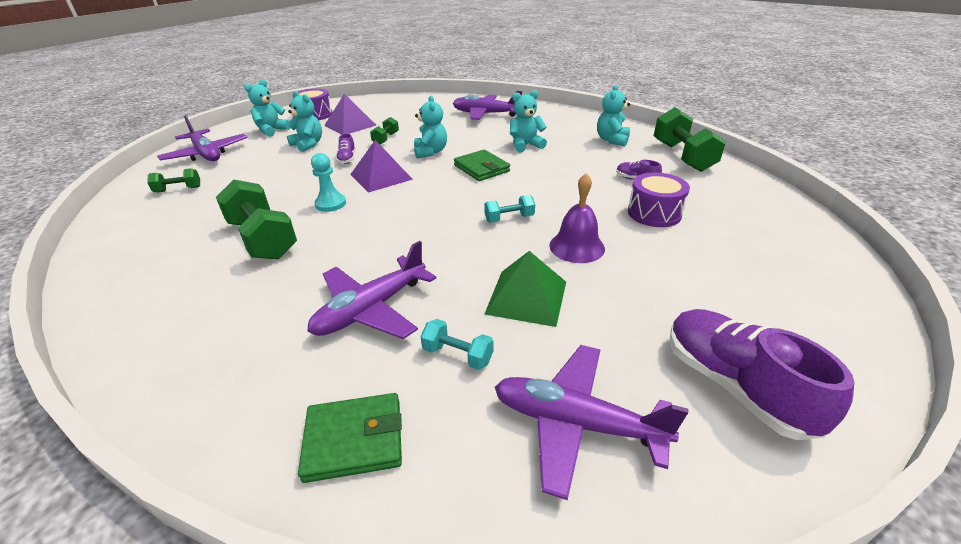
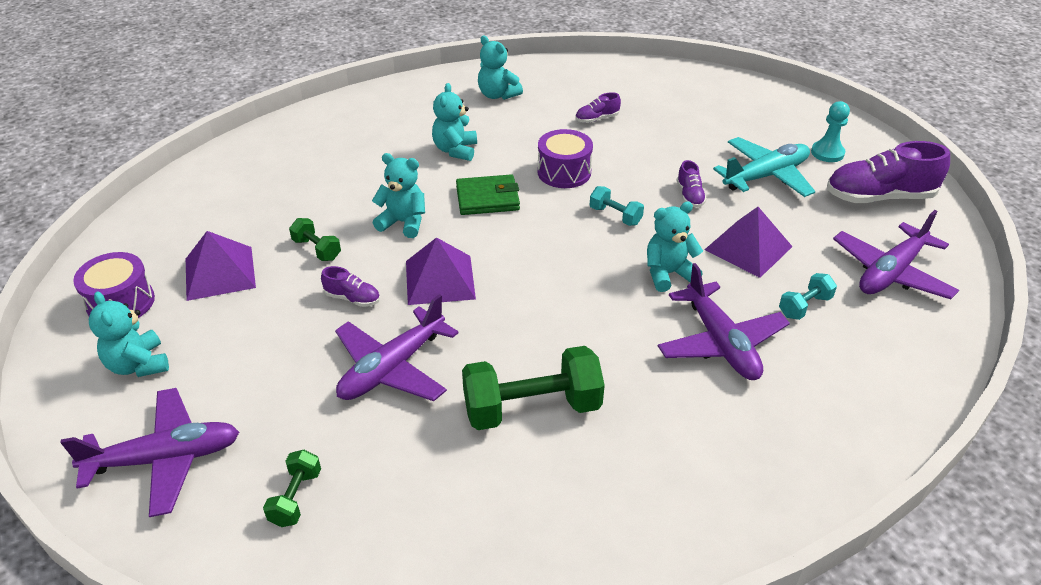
camera: 65 degrees left, 5 degrees up
(308, 144) = (255, 330): turquoise teddy bear -> turquoise teddy bear (668, 274)
(330, 204) = (482, 336): turquoise pawn -> turquoise pawn (827, 153)
(354, 440) = (876, 382): green wallet -> none
(485, 114) = (324, 146): purple plane -> purple plane (392, 368)
(509, 218) = (615, 216): turquoise dumbbell -> turquoise dumbbell turned 60 degrees counterclockwise
(527, 297) = (748, 248): green pyramid -> purple pyramid
(577, 246) = (689, 196): purple bell -> purple shoe
(654, 213) = (663, 136): purple drum -> purple drum (564, 172)
(664, 284) = (766, 176): none -> turquoise plane
(682, 156) = (572, 76): green dumbbell -> none

